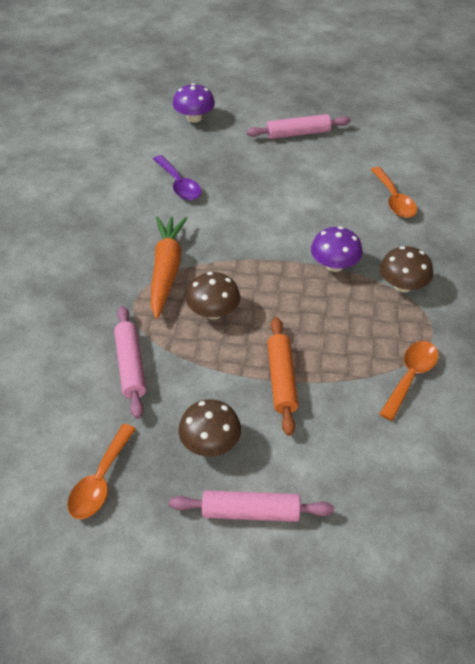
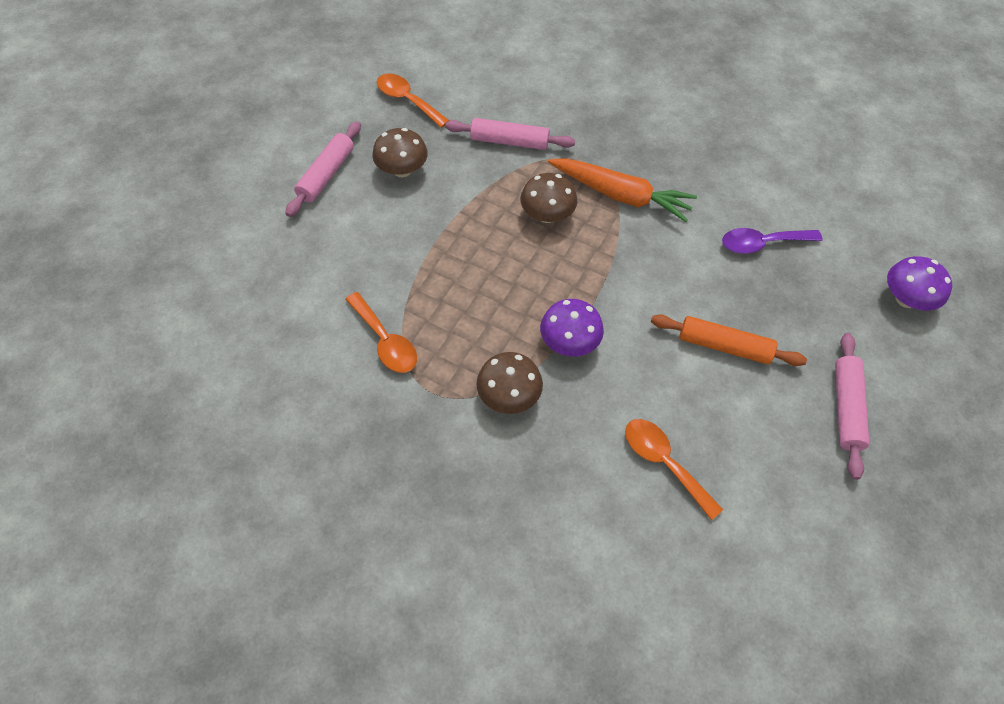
camera: 110 degrees right, 10 degrees up
(282, 379) = (438, 238): orange rolling pin -> orange rolling pin (724, 346)
(394, 200) = (663, 462): orange spoon -> orange spoon turned 45 degrees clockwise

